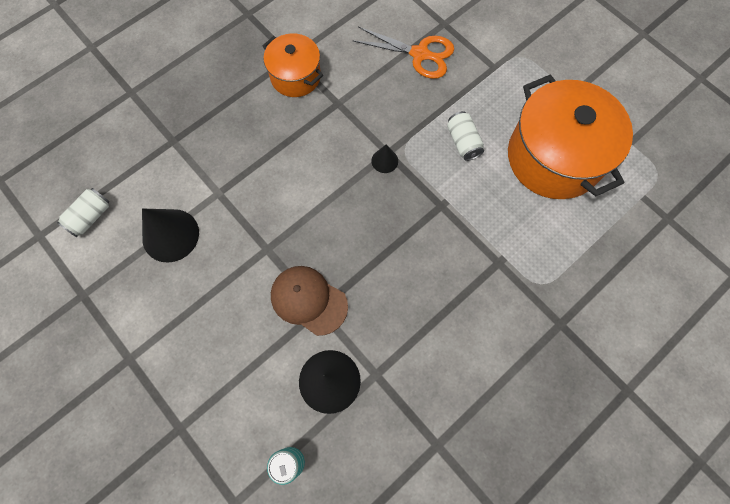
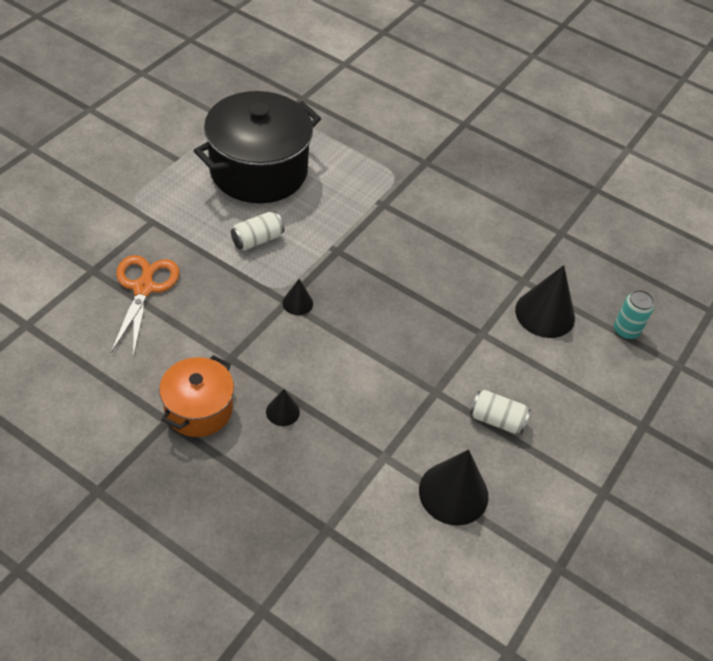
camera: 110 degrees left, 20 degrees down
(90, 217) = (462, 595): white can -> white can (497, 420)
(278, 130) = (282, 411): none -> black cone
(308, 300) = (476, 343): brown cap -> none
(553, 157) = (258, 171): orange pot -> black pot

